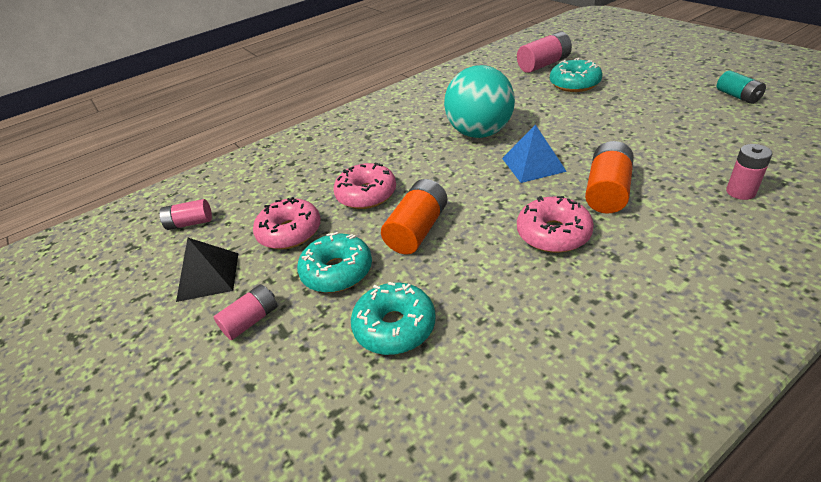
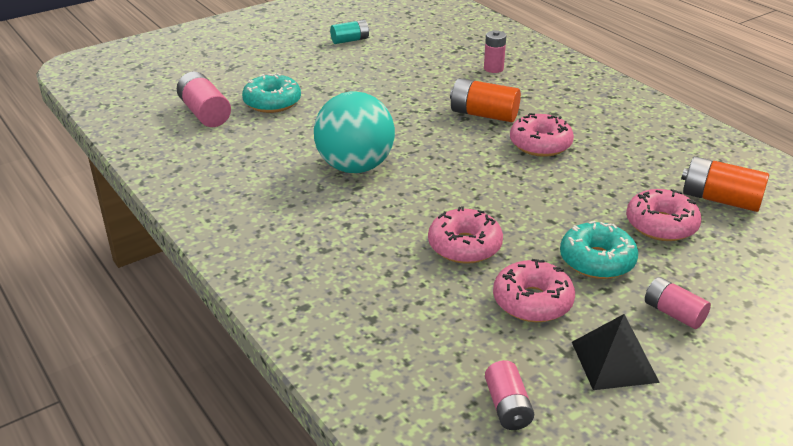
camera: 95 degrees left, 5 degrees down
(395, 326) = (661, 225): turquoise donut -> pink donut
(417, 230) = (532, 212): orange battery -> orange battery (720, 199)
(533, 164) = (431, 142): blue pyramid -> none

